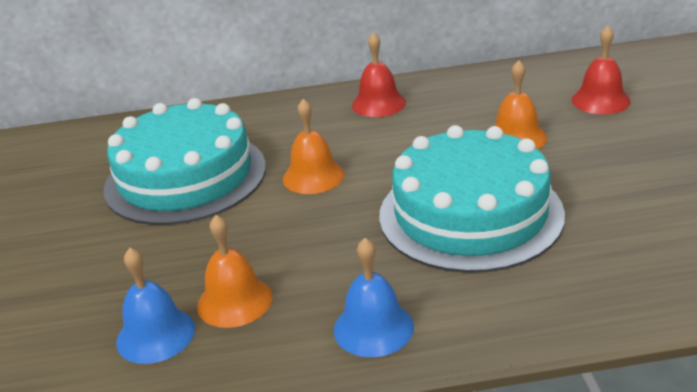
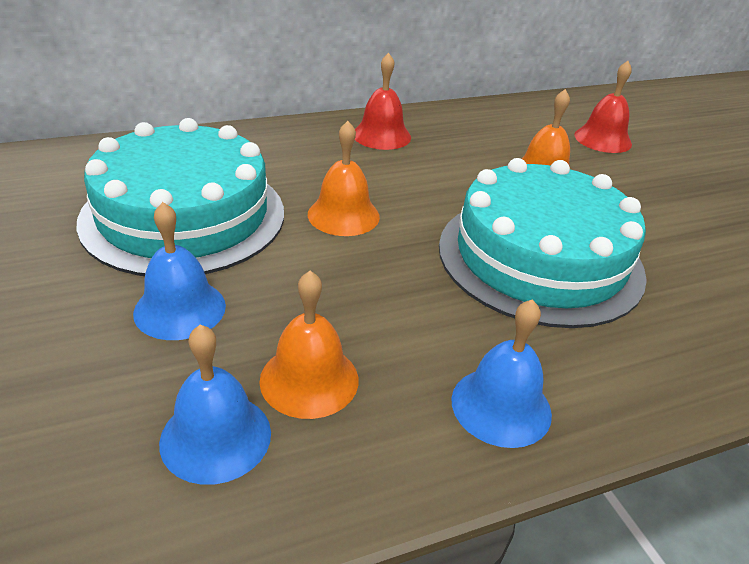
camera: 20 degrees left, 5 degrees up
(160, 248) = (180, 309): none -> blue bell

